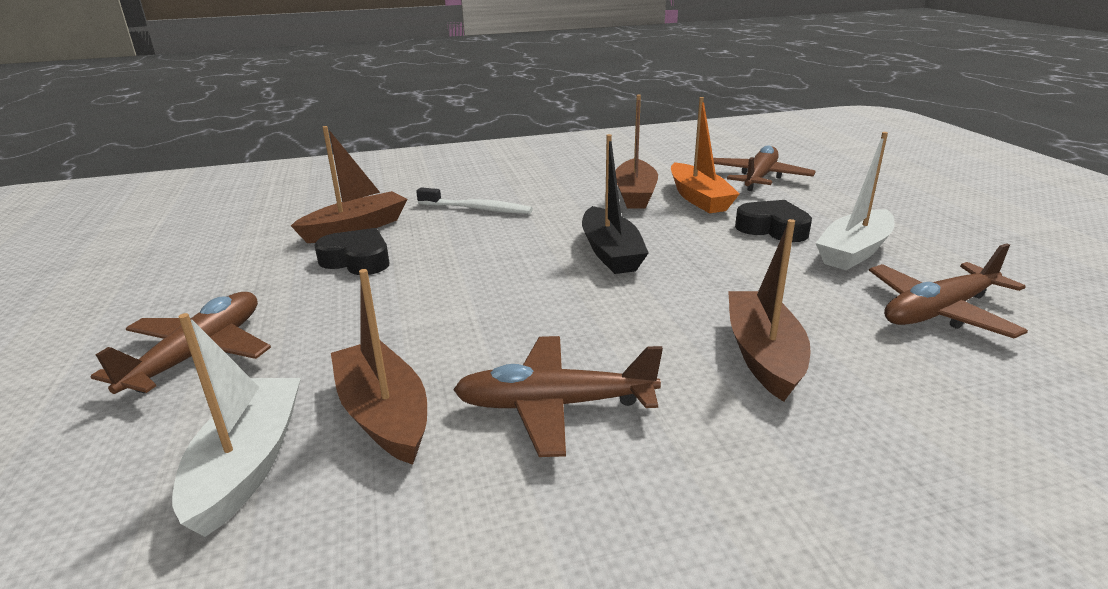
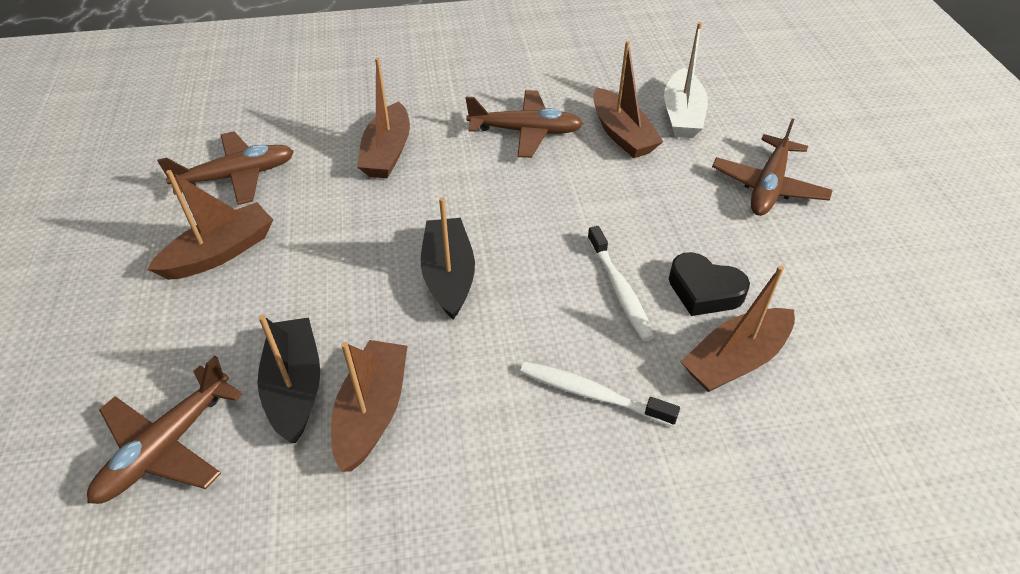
camera: 175 degrees left, 20 degrees up
(441, 255) = (619, 290): none -> white toothbrush
(699, 198) = (295, 387): orange boat -> black boat
(773, 229) = (261, 301): black heart -> none
(854, 251) = (220, 252): white boat -> brown boat

